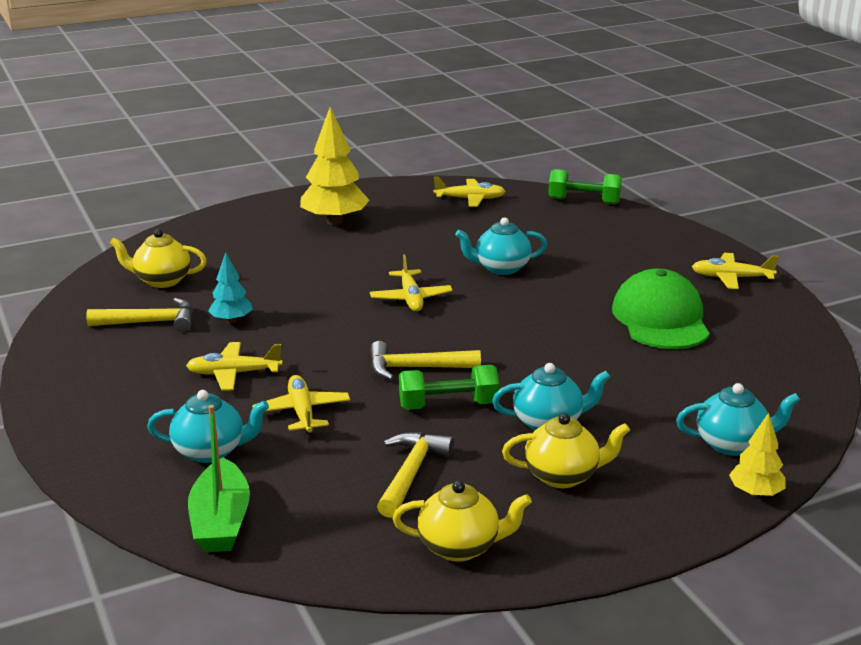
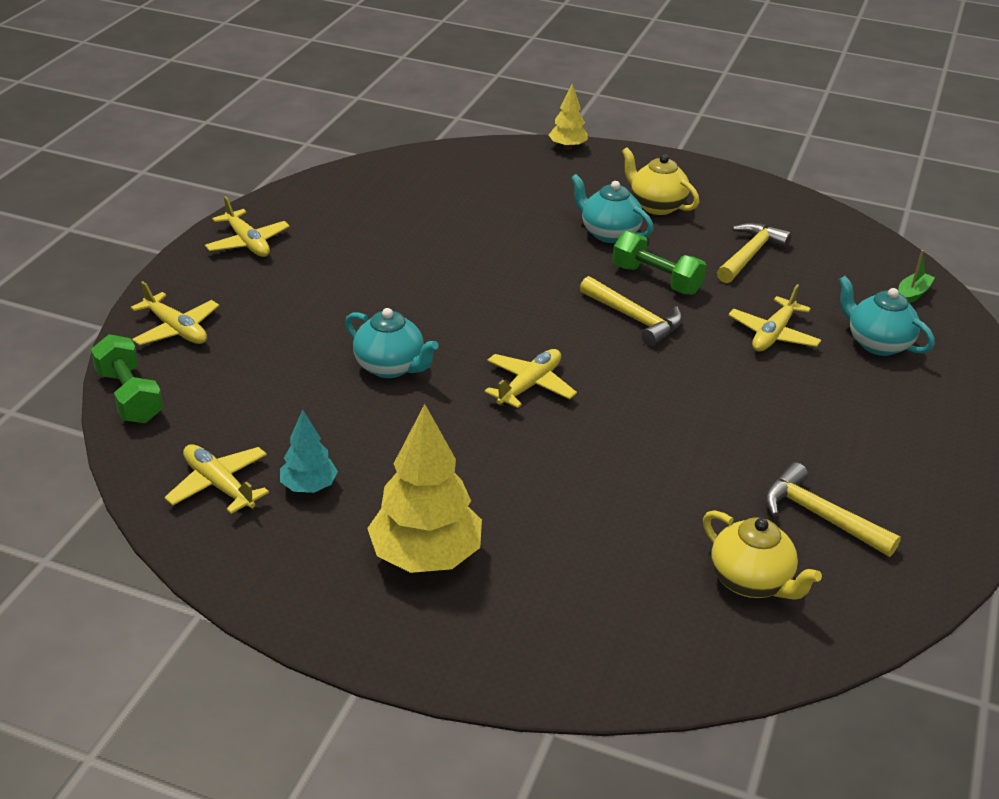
camera: 135 degrees left, 10 degrees up
(221, 521) = (912, 294): green boat -> green boat, size x0.53
(231, 320) = (732, 465): turquoise tree -> turquoise tree (309, 486)
(233, 374) = (792, 401): yellow plane -> yellow plane (176, 329)
(411, 473) = (749, 255): yellow hammer -> yellow hammer turned 150 degrees clockwise
(460, 547) = (775, 209): yellow teapot -> none
(660, 319) = (380, 247): green cap -> none
(732, 444) = (525, 167): turquoise teapot -> none

